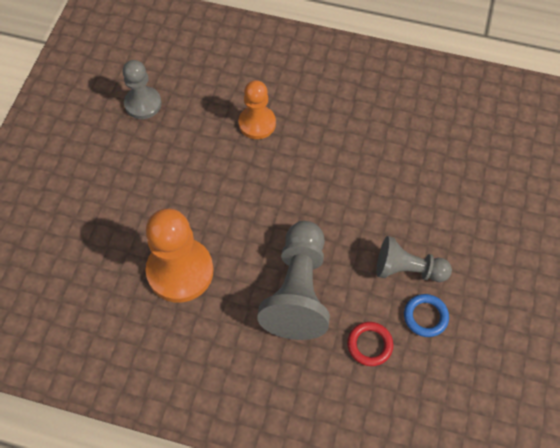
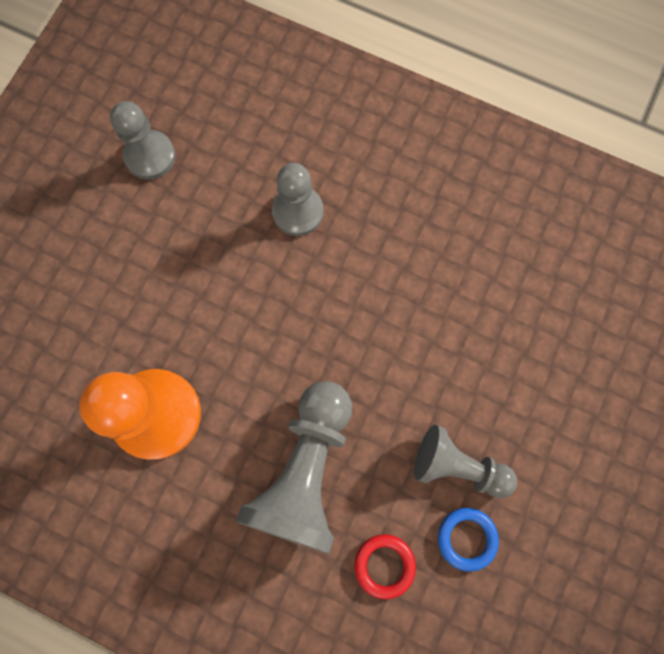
camera: 10 degrees right, 15 degrees up
(257, 123) = (298, 211): orange pawn -> grey pawn

